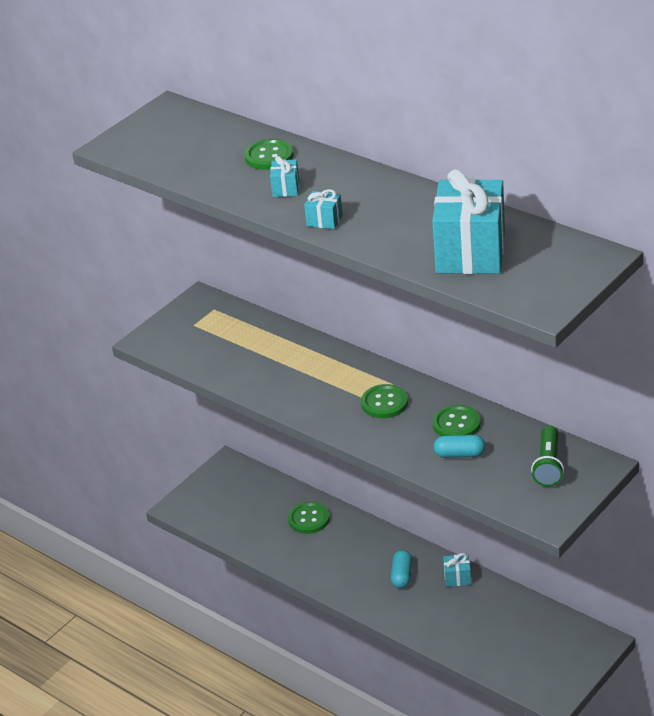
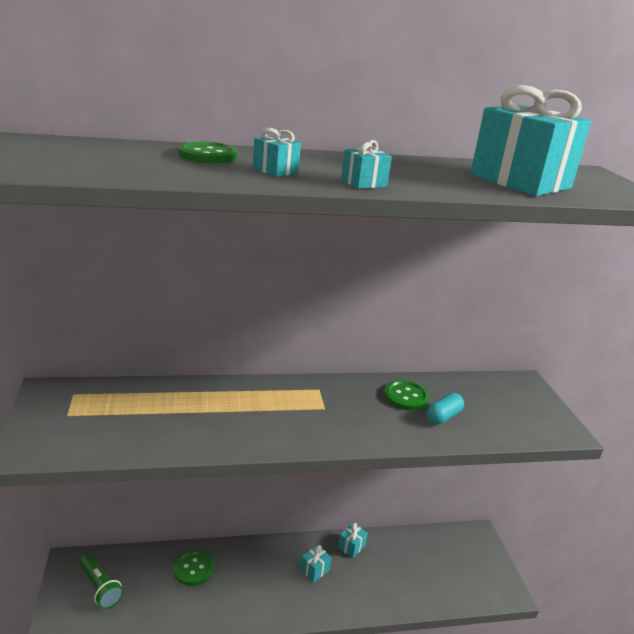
camera: 55 degrees left, 10 degrees down
(384, 403) = (334, 405): green button -> none
(402, 576) = (314, 570): turquoise capsule -> turquoise gift
(548, 465) = (503, 396): green flashlight -> green flashlight (100, 588)

